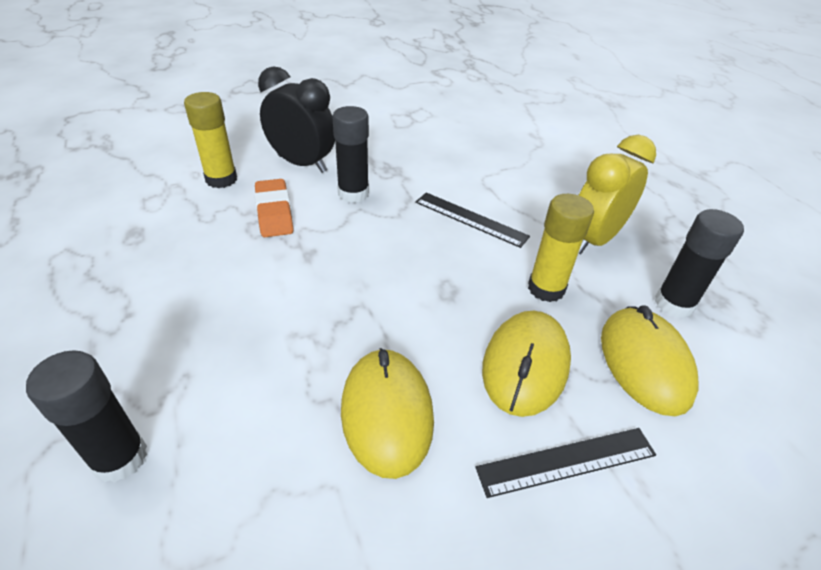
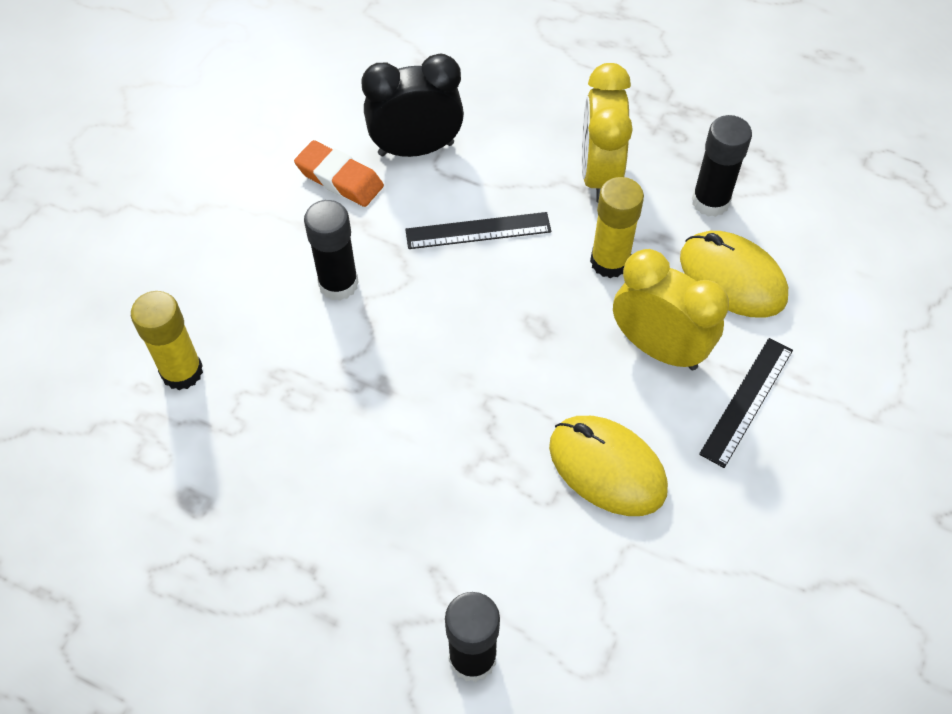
camera: 40 degrees left, 15 degrees up
(274, 213) = (293, 367): orange eraser -> orange eraser (339, 178)
(302, 164) = (238, 285): black clock -> black clock (416, 149)
(525, 365) = (658, 348): yellow mouse -> yellow clock

